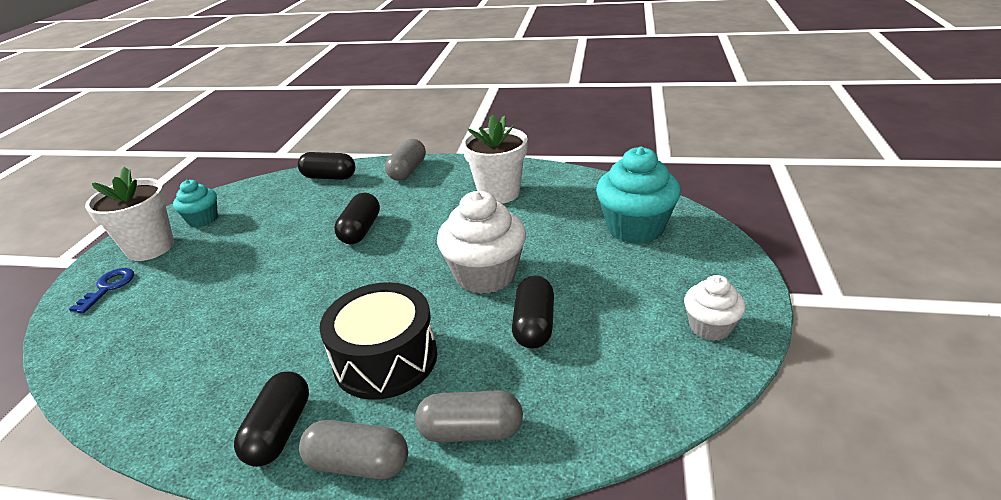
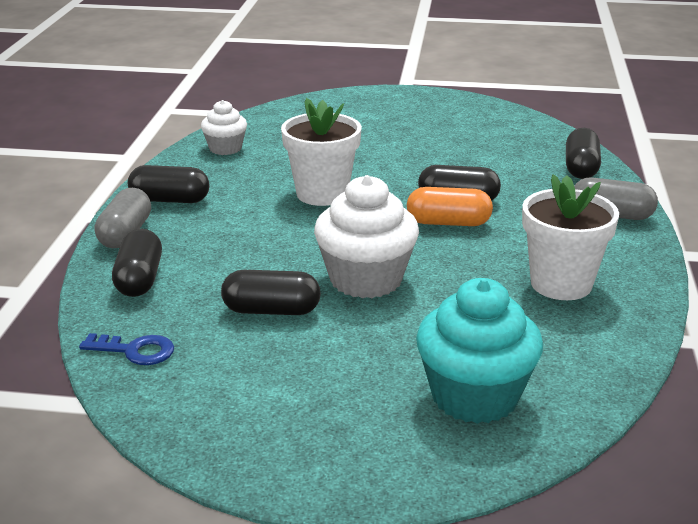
camera: 85 degrees right, 5 degrees down
(108, 287) = (362, 105): blue key -> blue key (135, 351)
(150, 248) = (423, 107): white flower pot -> white flower pot (322, 194)
(203, 219) = (475, 119): turquoise cupcake -> none
(385, 359) = (239, 234): black drum -> none
(399, 235) = (448, 223): none -> orange capsule
(471, 431) = (139, 279): grey capsule -> black capsule
(710, 327) = (243, 434): white cupcake -> white cupcake (225, 148)

